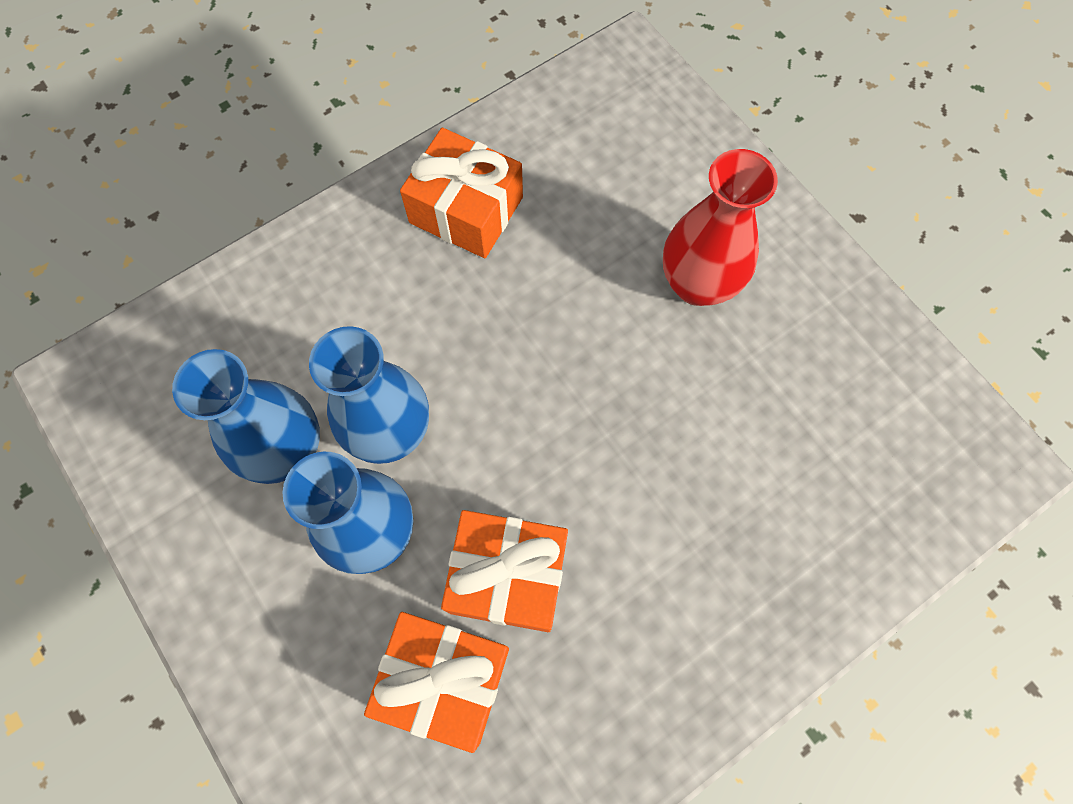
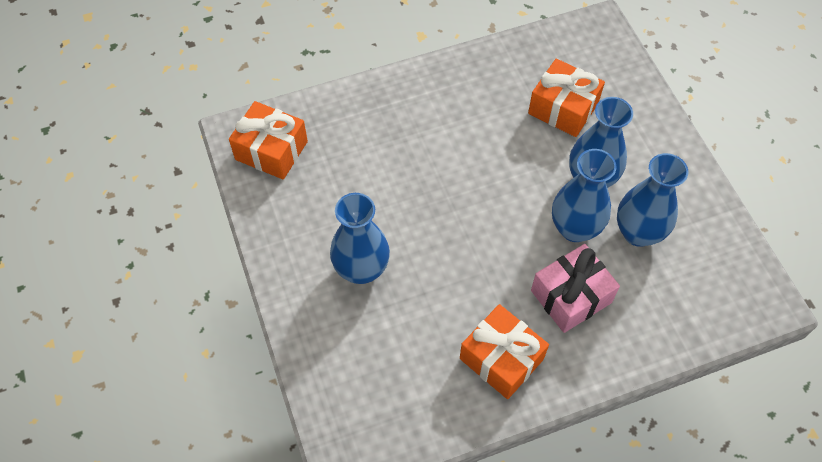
camera: 165 degrees left, 10 degrees down
(382, 318) = (571, 296): none -> pink gift
(507, 576) = (521, 143): orange gift -> orange gift (271, 150)
(698, 284) = (361, 269): red vase -> blue vase

